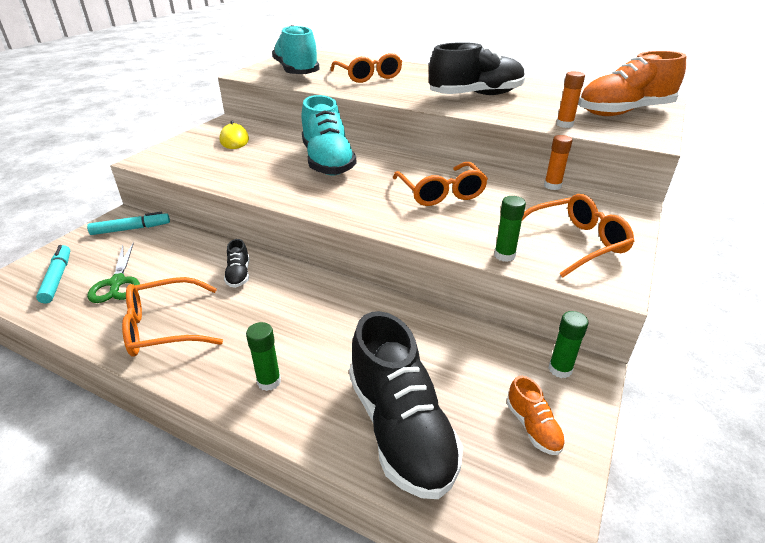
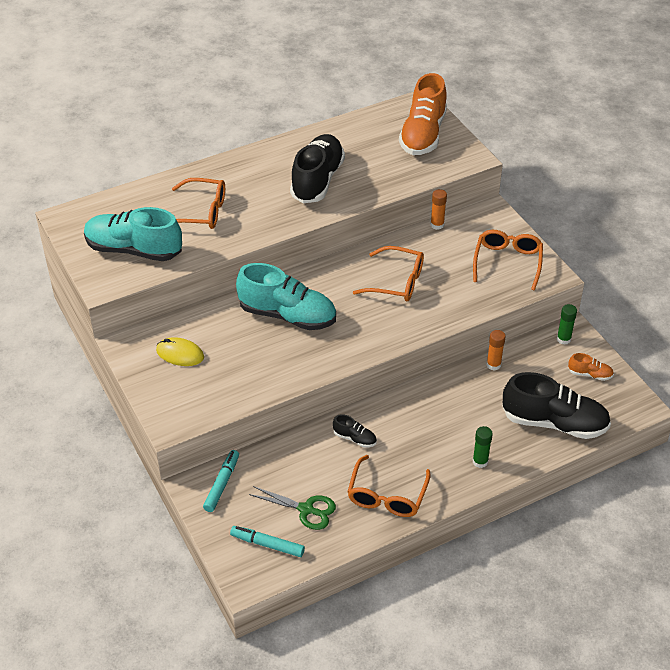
camera: 55 degrees left, 10 degrees up
(504, 255) = (494, 299): green glue stick -> none
(564, 124) = (416, 176): orange glue stick -> orange glue stick (493, 365)

